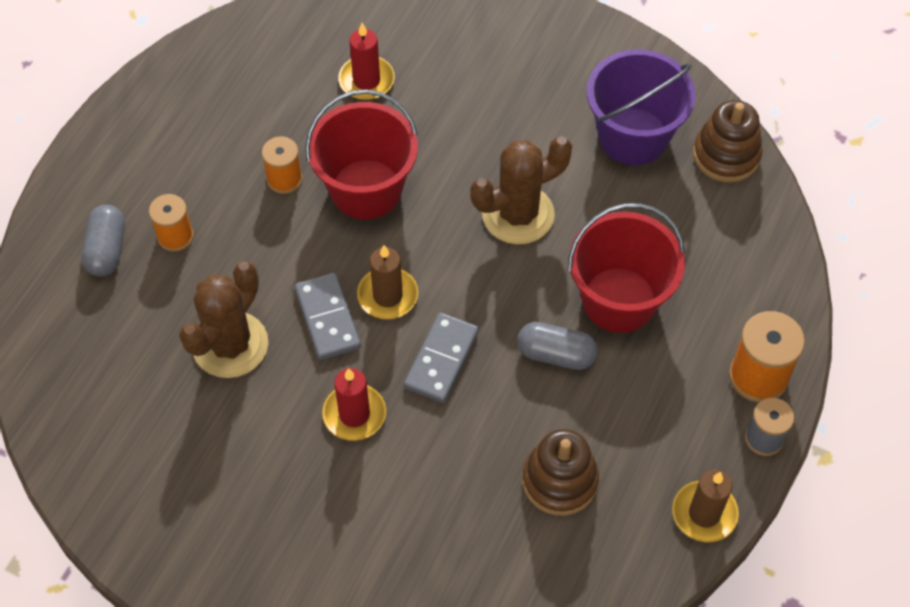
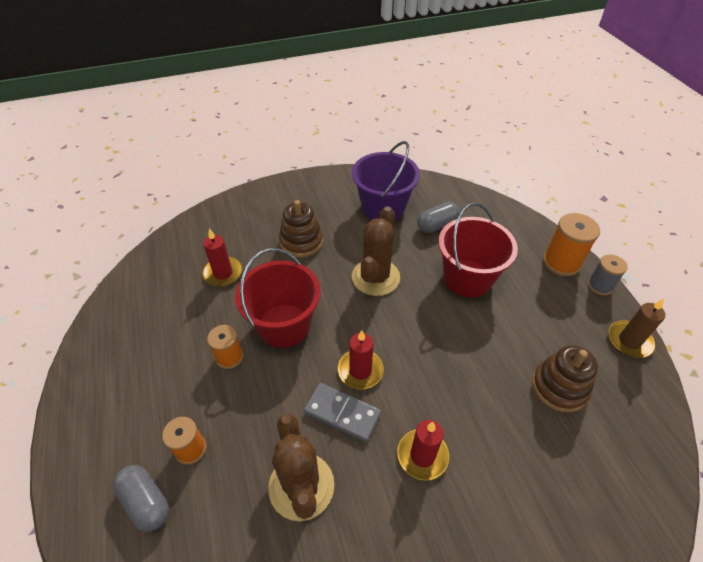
camera: 45 degrees left, 10 degrees down
(387, 295) = (360, 370): brown candle -> red candle
(441, 359) = (428, 379): grey domino -> none
(556, 354) = (475, 326): grey capsule -> grey capsule (437, 225)
(726, 155) = (429, 189): brown stacking toy -> brown stacking toy (301, 242)

